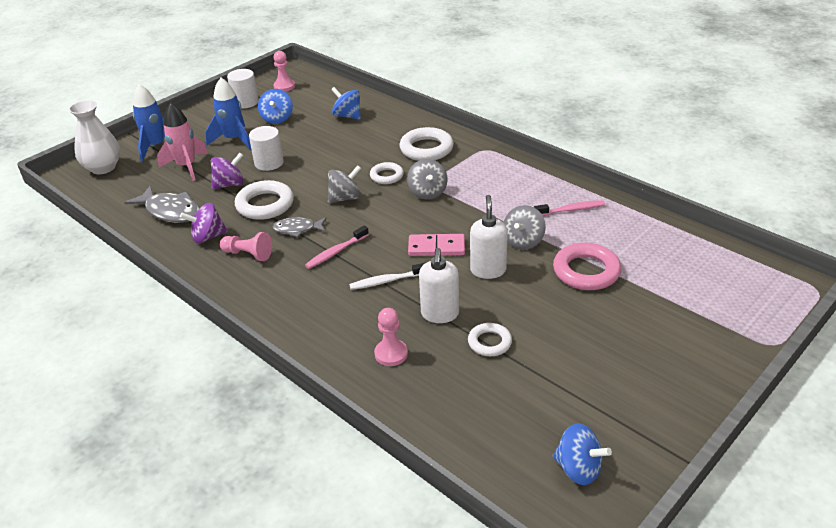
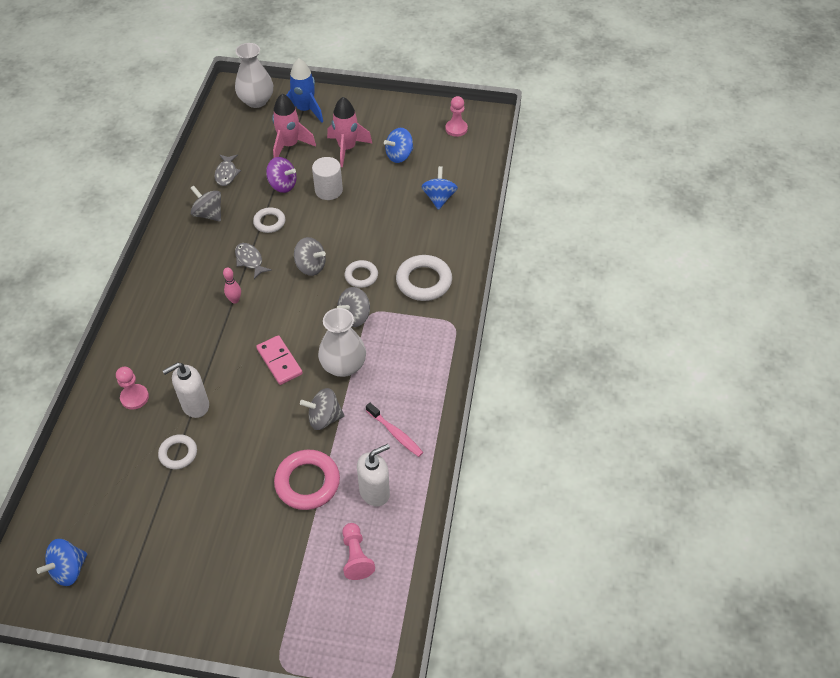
camera: 55 degrees right, 15 degrees up
(170, 211) = (226, 174): grey fish -> grey fish, size x0.61
(208, 237) = (208, 214): purple spinning top -> grey spinning top
(233, 140) = (347, 149): blue rocket -> pink rocket
(245, 102) = (410, 120): white cylinder -> none
(248, 254) = (201, 250): pink pawn -> pink pawn (356, 556)
(265, 205) = (269, 222): white ring -> white ring, size x0.60
(336, 252) = (235, 300): pink toothbrush -> pink bowling pin
(387, 281) = (217, 351): white toothbrush -> none
(475, 214) = (343, 366): none -> white vase
(488, 270) = (269, 411): white soap dispenser -> white soap dispenser (375, 492)
(578, 469) = (69, 569): blue spinning top -> blue spinning top turned 45 degrees clockwise

